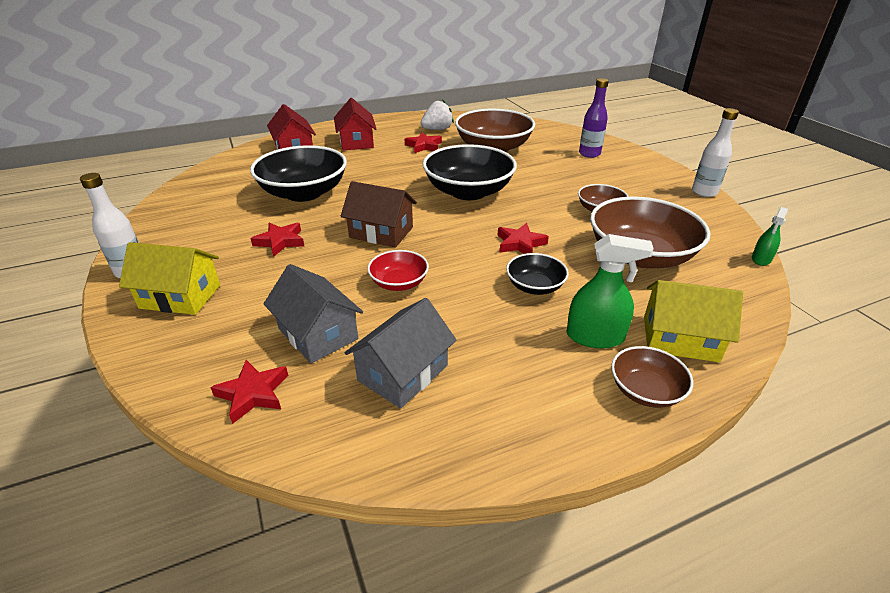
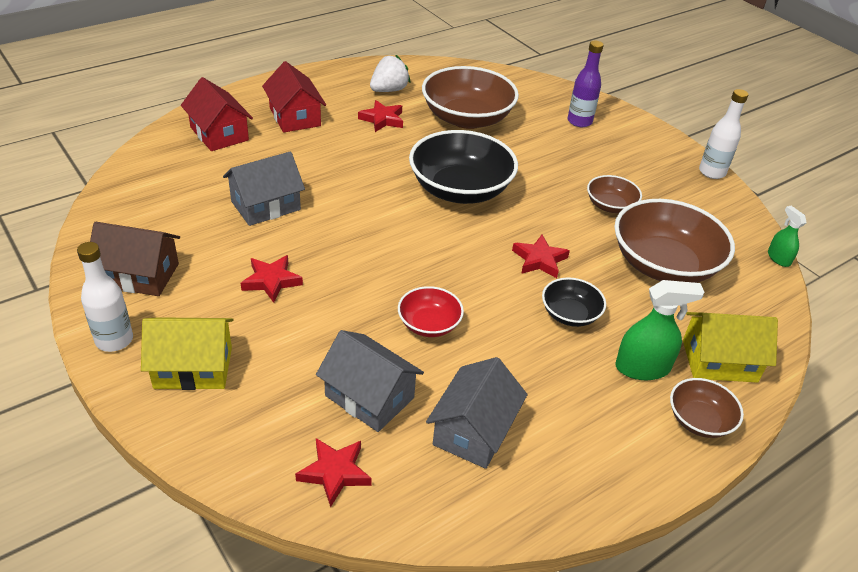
camera: 15 degrees left, 5 degrees up
(304, 193) = (265, 205): black bowl -> grey house
(381, 232) = (383, 257): brown house -> brown house (139, 275)
(761, 259) = (778, 258): green spray bottle -> green spray bottle turned 135 degrees clockwise

